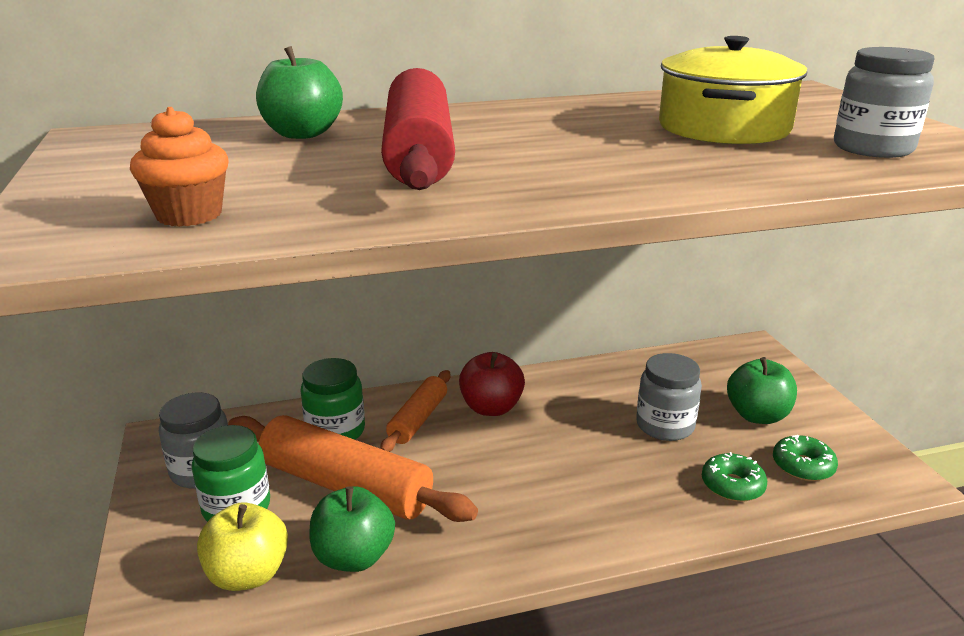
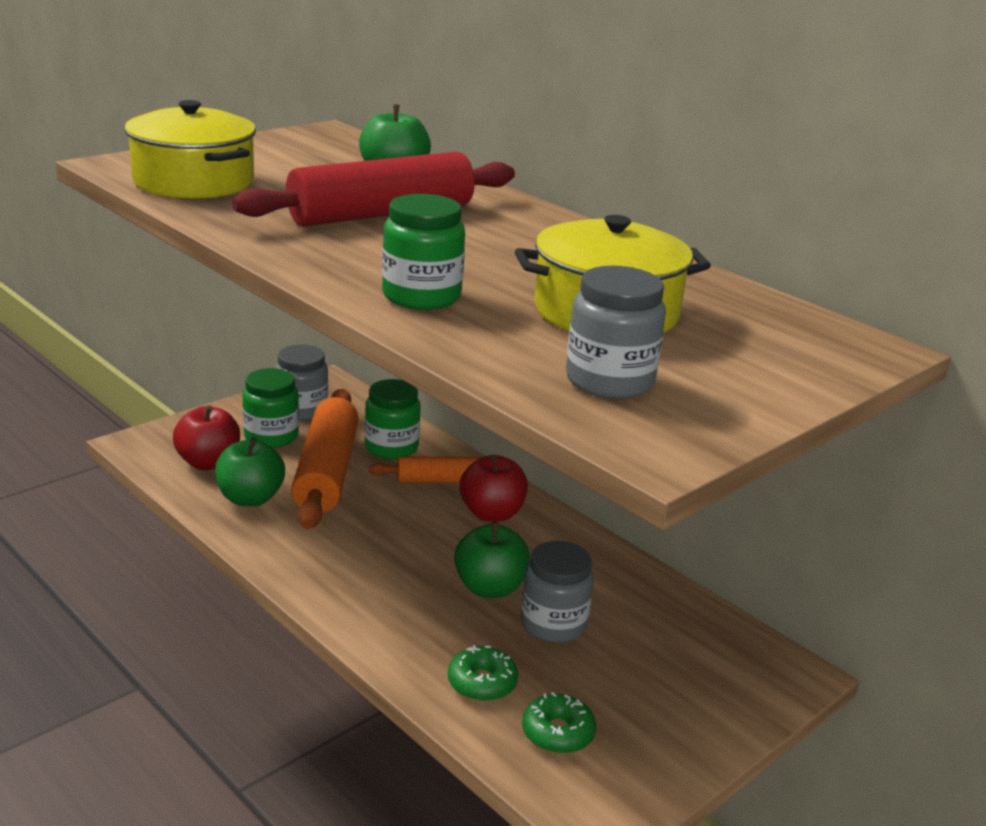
camera: 60 degrees right, 0 degrees up
(189, 215) = (193, 182): orange cupcake -> yellow pot
(248, 574) = (208, 463): yellow apple -> red apple
(669, 172) = (421, 296): none -> green jar
(757, 415) = (633, 690): green apple -> green apple (490, 588)

